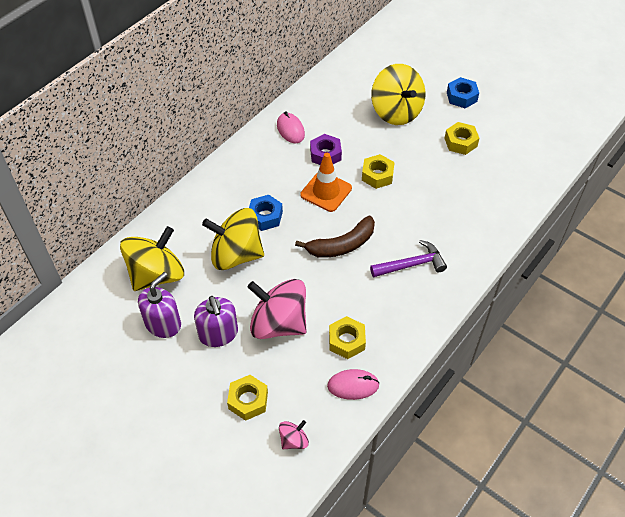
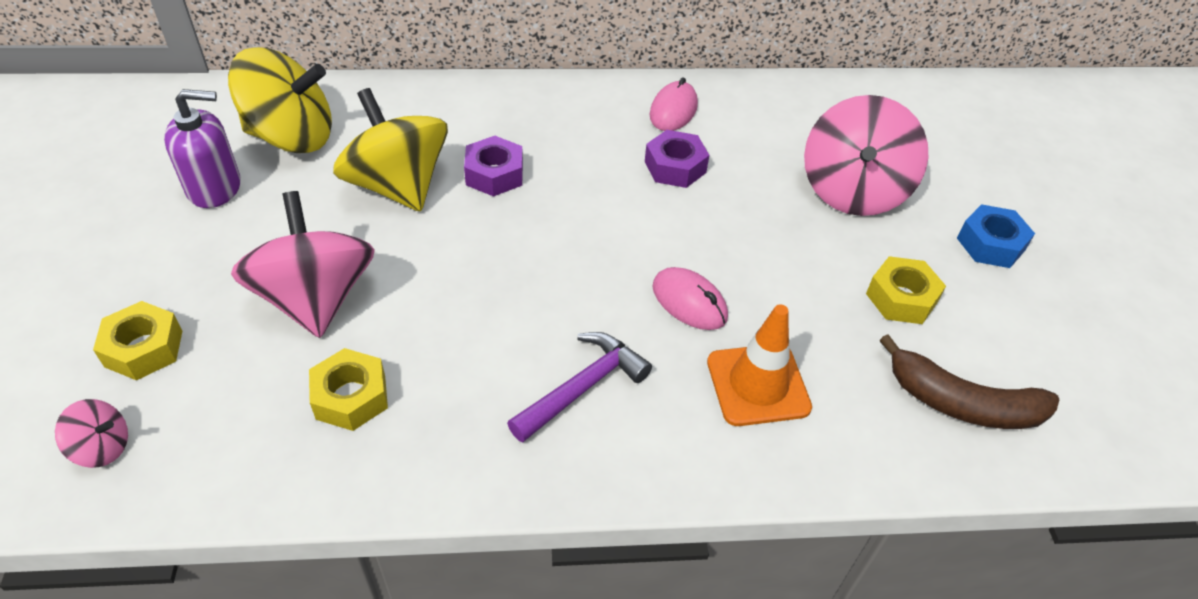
camera: 45 degrees right, 5 degrees down
(218, 334) = (242, 248): purple soap dispenser -> none
(265, 216) = (494, 174): blue nut -> purple nut
(326, 191) = (609, 206): orange traffic cone -> orange traffic cone (758, 385)
(342, 245) = (531, 281): brown banana -> brown banana (962, 403)
(353, 386) = (267, 459): pink mouse -> pink mouse (689, 302)
(377, 175) = (708, 242): yellow nut -> none
(396, 112) = (853, 190): yellow spinning top -> pink spinning top
(411, 264) = (583, 387): purple hammer -> purple hammer turned 75 degrees counterclockwise

